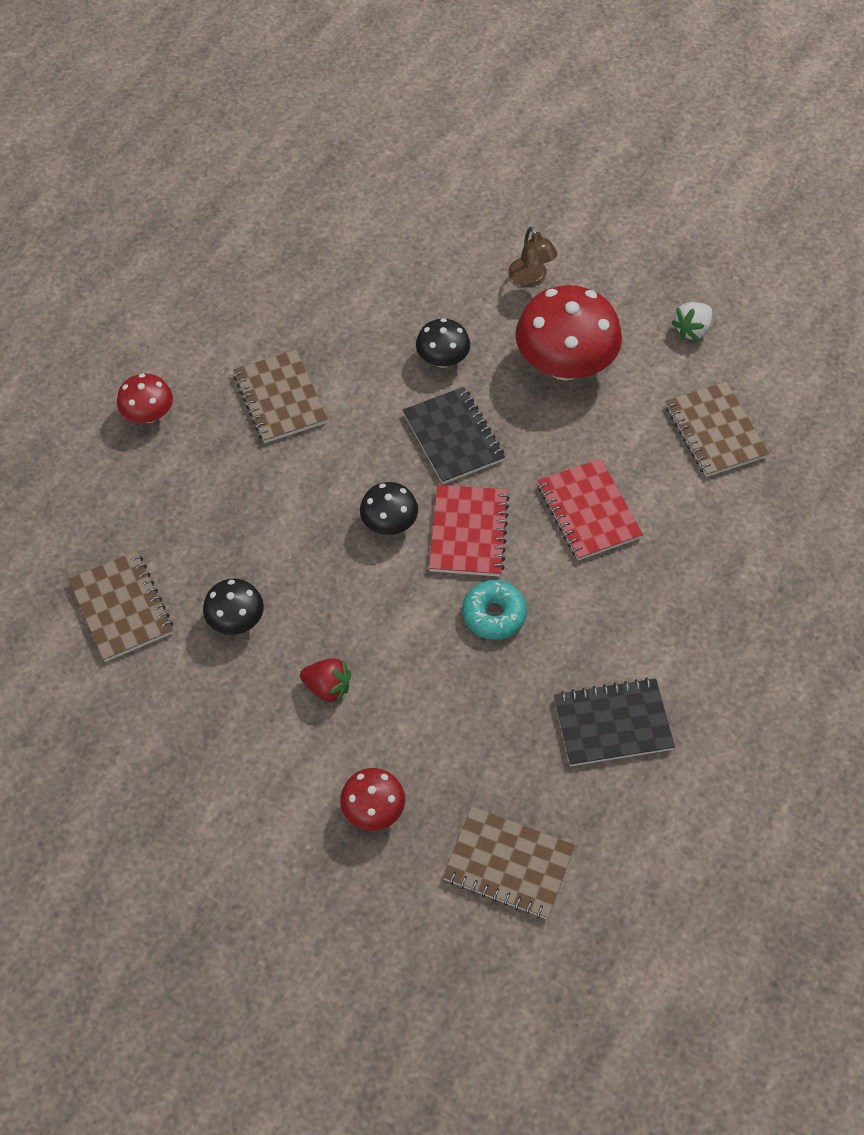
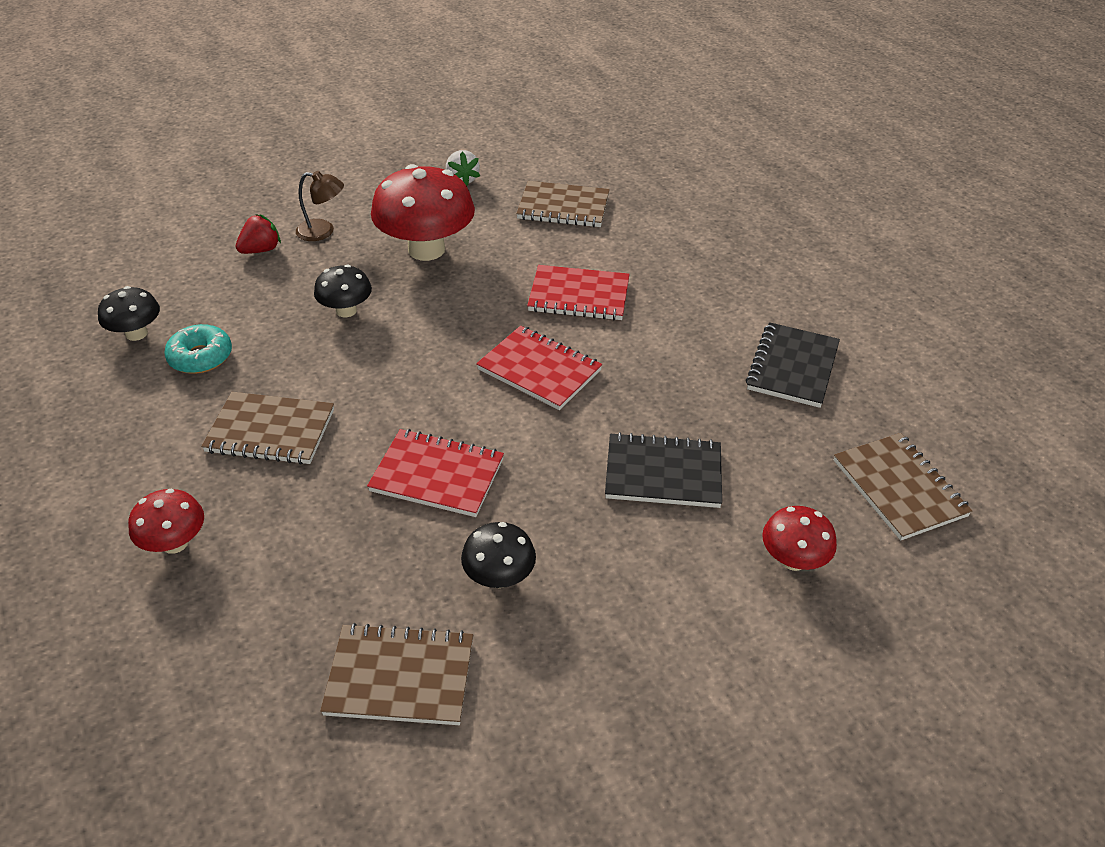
camera: 60 degrees left, 15 degrees down
(306, 528) = (437, 475): none -> red notebook
(327, 687) = (632, 536): red strawberry -> red strawberry (261, 250)
(389, 523) = (485, 415): black mushroom -> black mushroom (136, 333)
(453, 437) = (433, 338): black notebook -> black notebook (663, 473)
(494, 614) = (636, 390): turquoise donut -> turquoise donut (201, 357)
(508, 864) = (899, 488): brown notebook -> brown notebook turned 75 degrees counterclockwise

